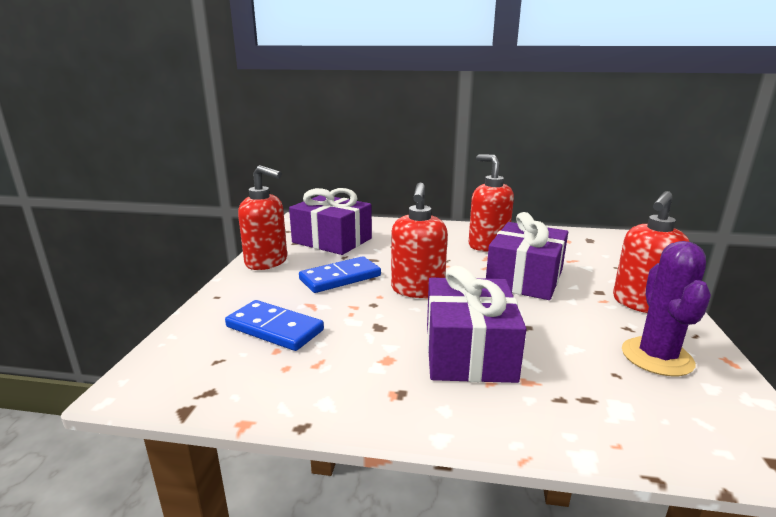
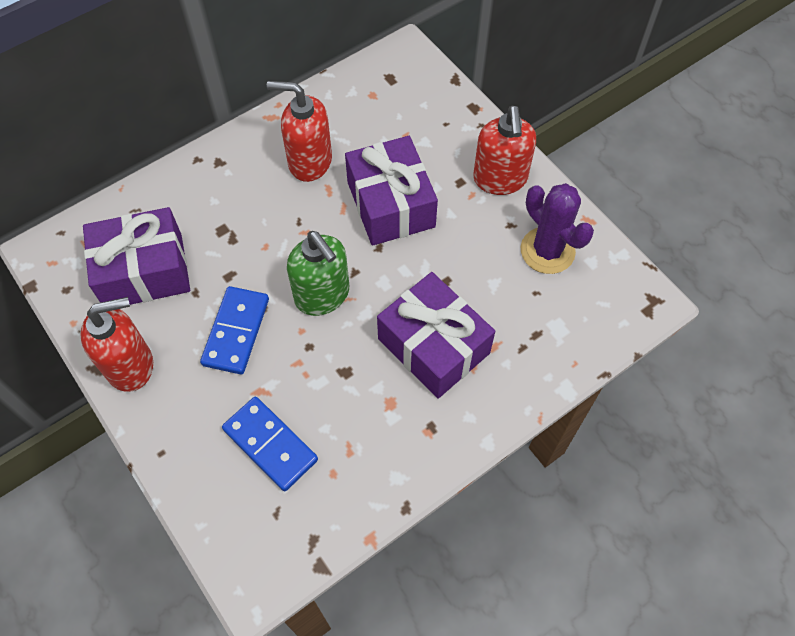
camera: 45 degrees left, 40 degrees up
(275, 328) = (270, 444): blue domino -> blue domino turned 60 degrees clockwise
(417, 290) = (322, 295): red soap dispenser -> green soap dispenser

